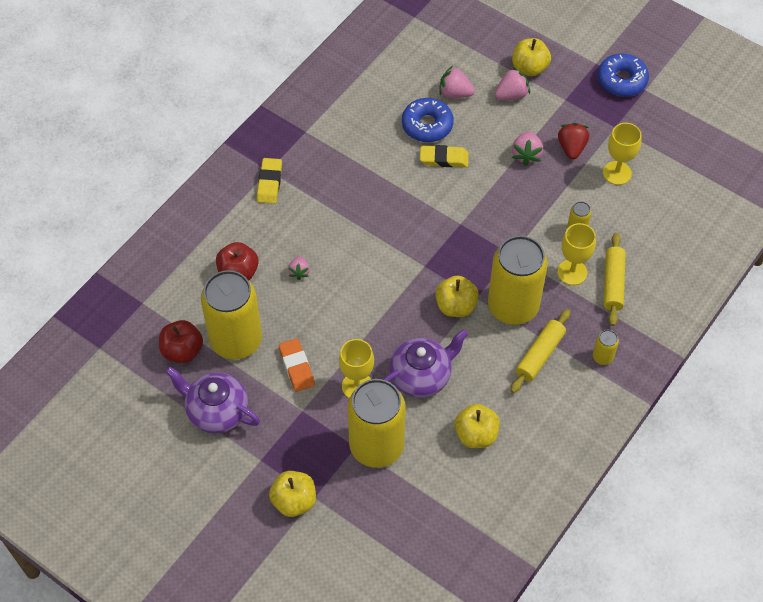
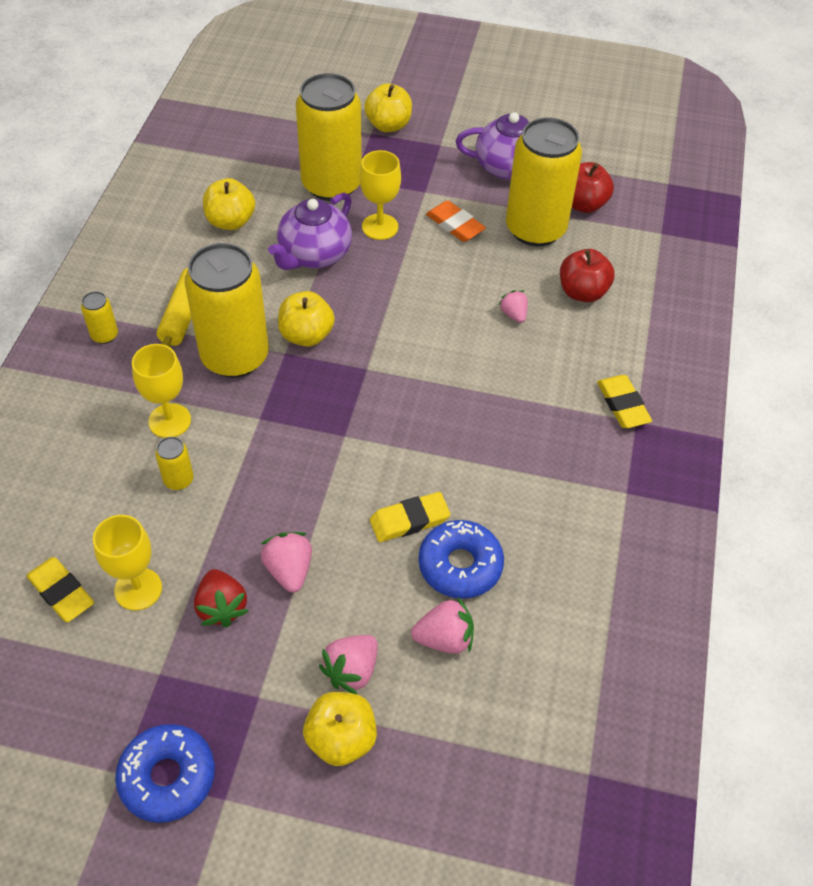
camera: 155 degrees right, 5 degrees down
(613, 283) = (109, 424): yellow rolling pin -> none
(662, 186) = (61, 592): none -> yellow eraser

